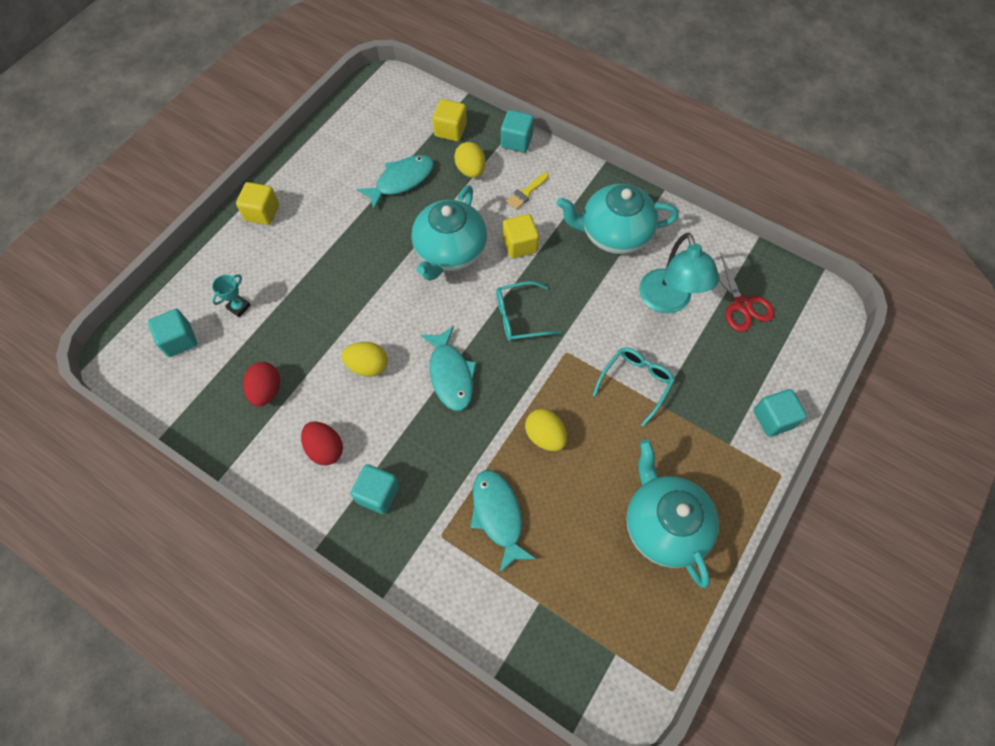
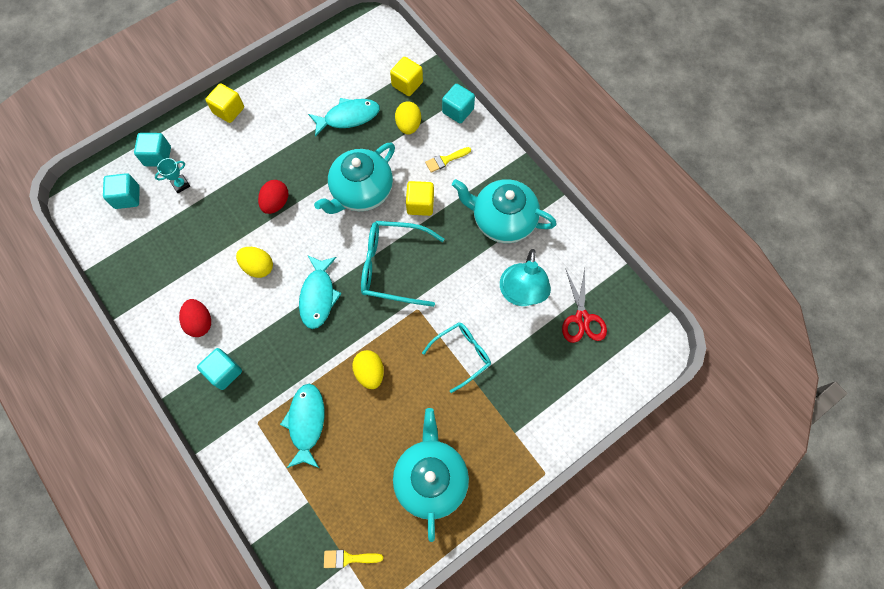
camera: 20 degrees right, 5 degrees up
(266, 390) = (175, 260): red egg -> red egg (276, 203)
(520, 317) = (394, 267): turquoise glasses -> turquoise glasses, size x1.54
(614, 648) = (348, 558): none -> yellow brush
(773, 419) = (561, 425): turquoise cube -> turquoise cube (158, 156)

